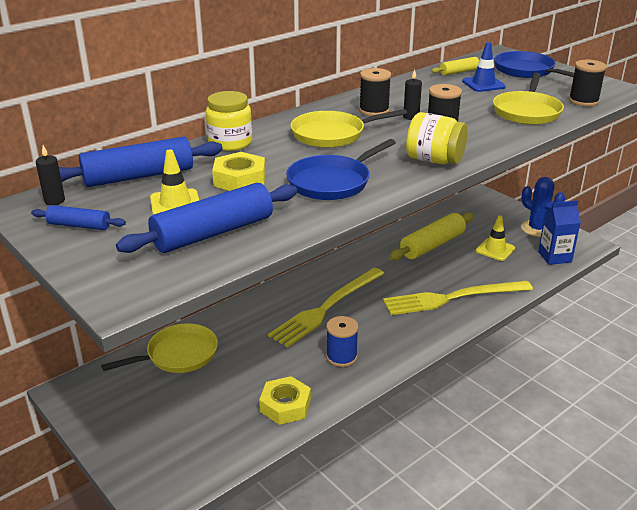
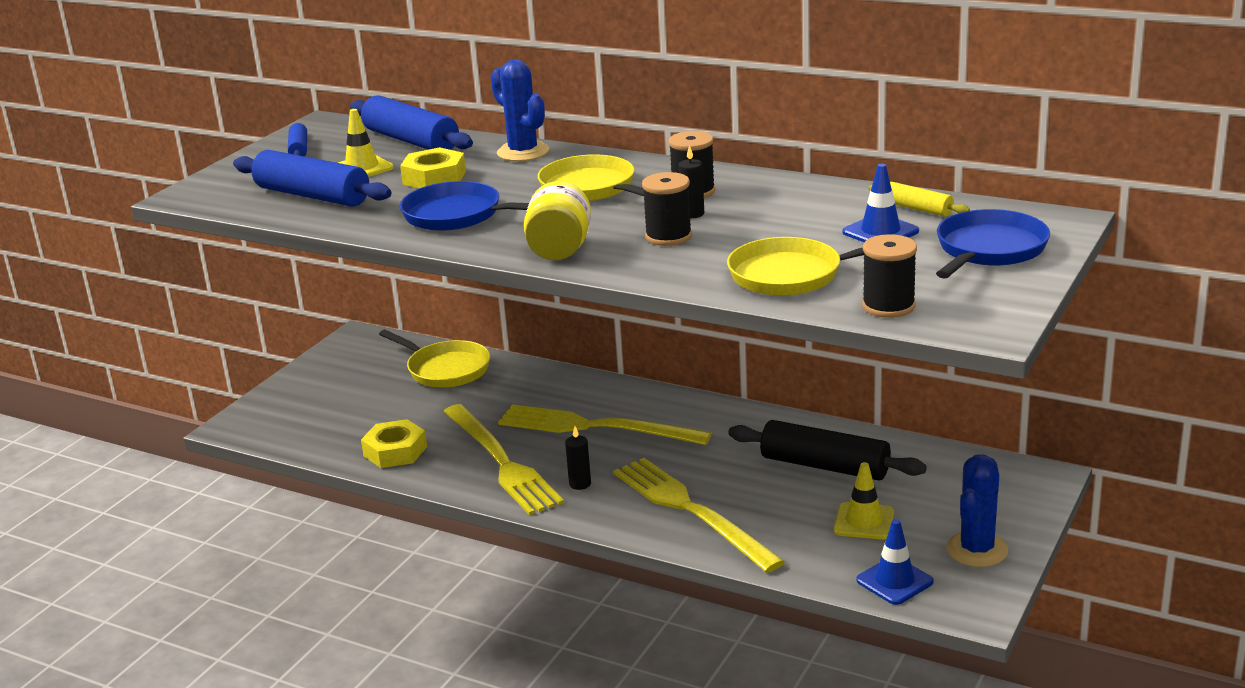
camera: 70 degrees right, 5 degrees down
(54, 201) = (339, 129): black candle -> black candle (580, 484)
(230, 143) = (523, 152): yellow jar -> blue cactus
(341, 357) = (501, 462): blue spool -> yellow fork
(432, 245) = (824, 466): yellow rolling pin -> black rolling pin
(554, 257) = (894, 581): blue carton -> blue traffic cone

